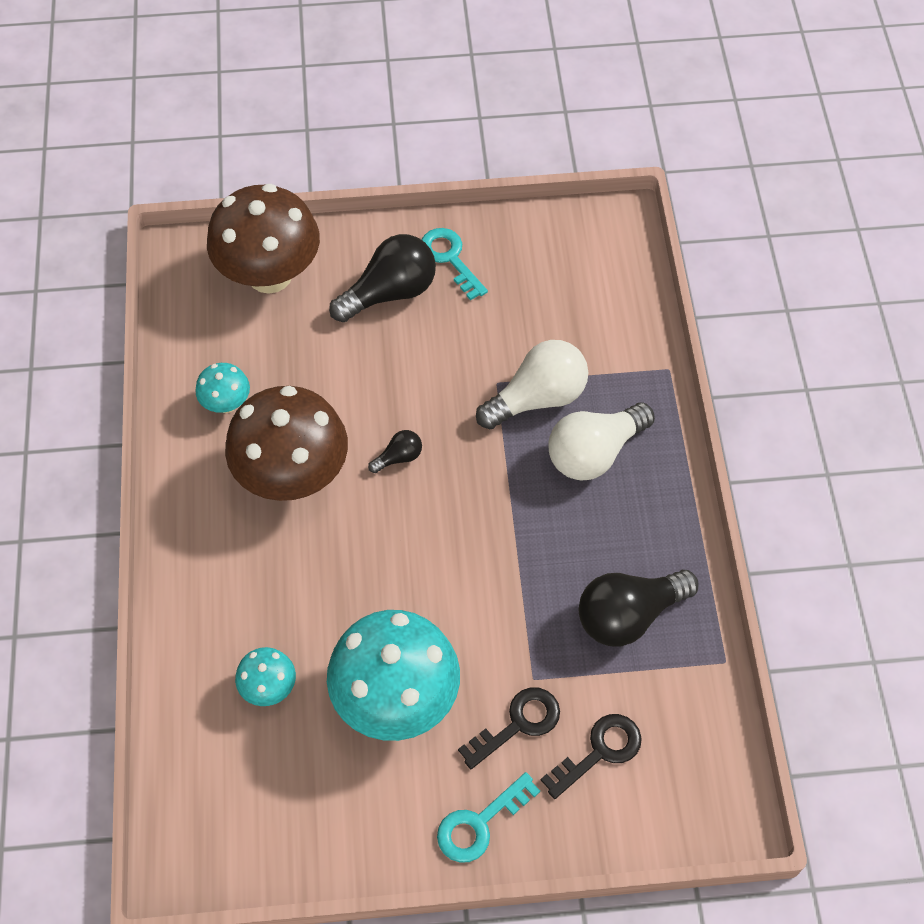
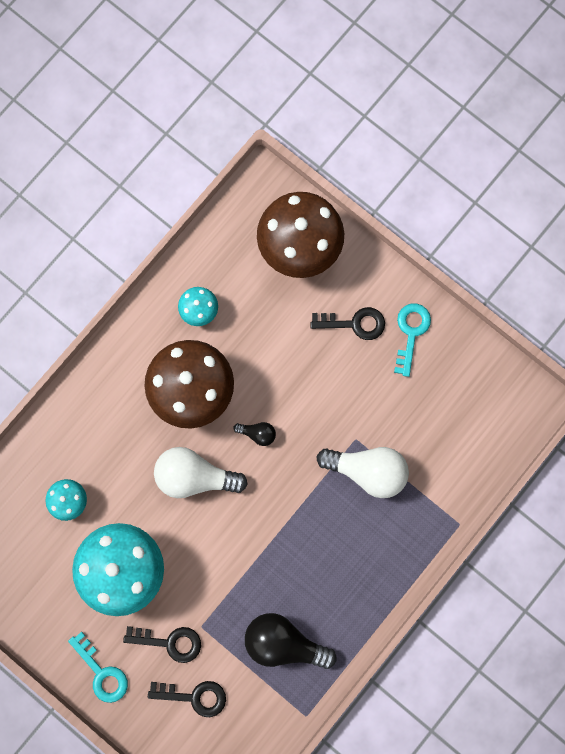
camera: 45 degrees right, 20 degrees up
(390, 293) = (354, 323): black light bulb -> black key
(480, 823) = (101, 672): turquoise key -> turquoise key turned 135 degrees counterclockwise
(594, 453) = (364, 534): white light bulb -> white light bulb (195, 476)

